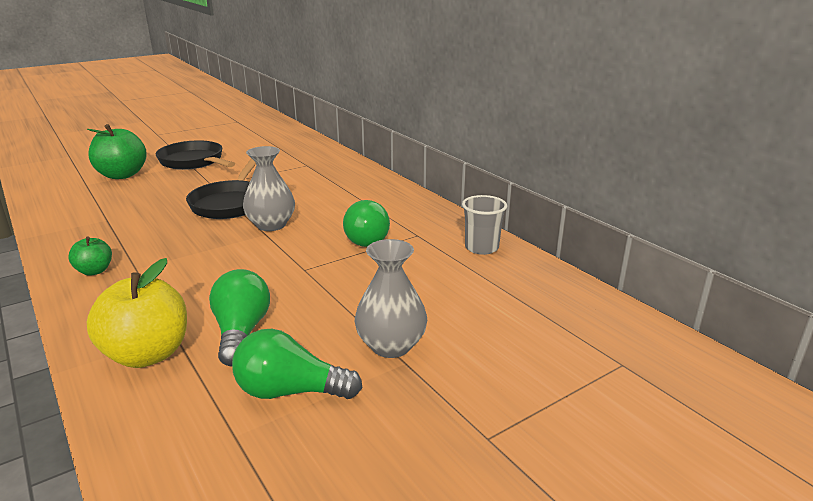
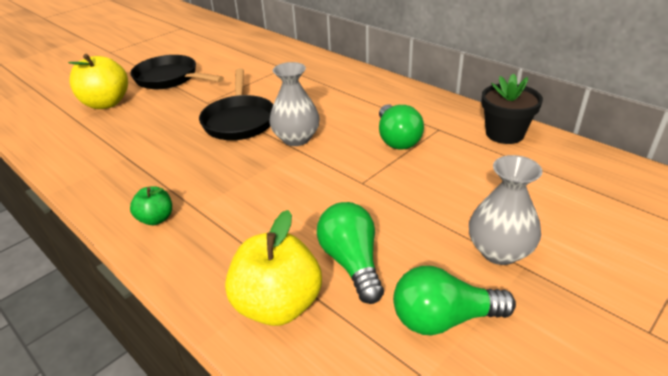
camera: 10 degrees left, 10 degrees up
(122, 175) = (106, 103): green apple -> yellow apple
(481, 248) = (504, 134): grey cup -> black flower pot

